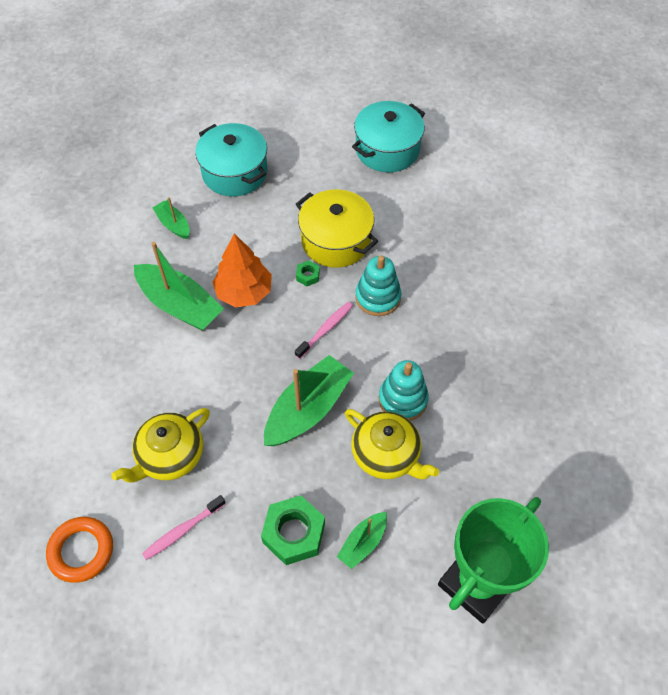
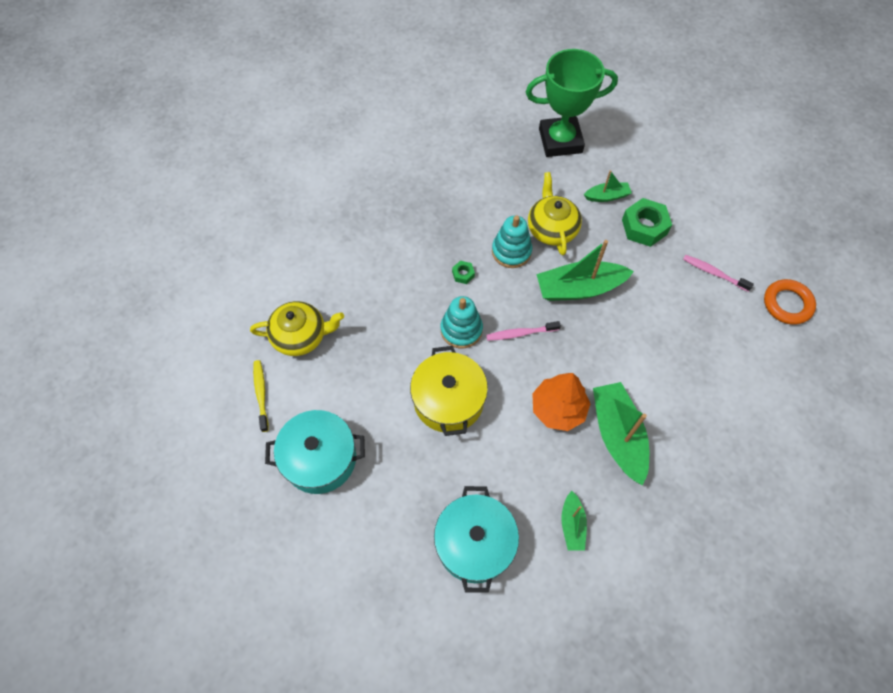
camera: 140 degrees left, 5 degrees up
(170, 456) = (695, 323): yellow teapot -> yellow teapot (300, 336)
(182, 530) = (714, 273): pink toothbrush -> pink toothbrush turned 150 degrees counterclockwise
(308, 276) = (497, 386): green nut -> green nut (463, 274)
(472, 156) = (261, 394): none -> yellow toothbrush

